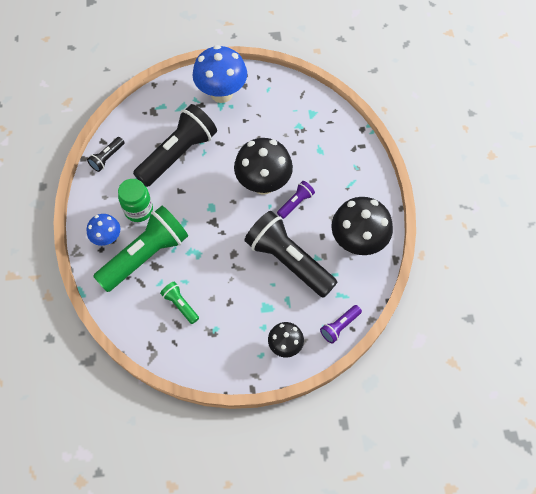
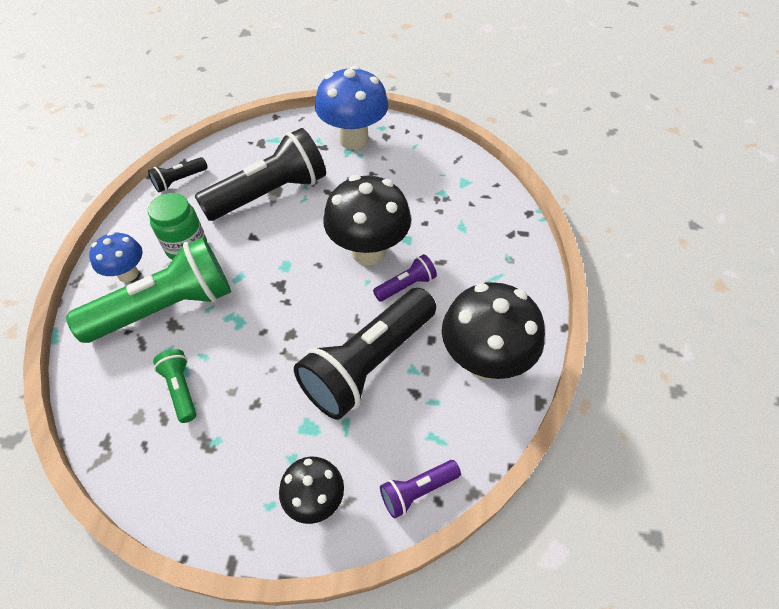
camera: 15 degrees right, 10 degrees down
(288, 260) = (368, 363): black flashlight -> black flashlight turned 105 degrees counterclockwise

